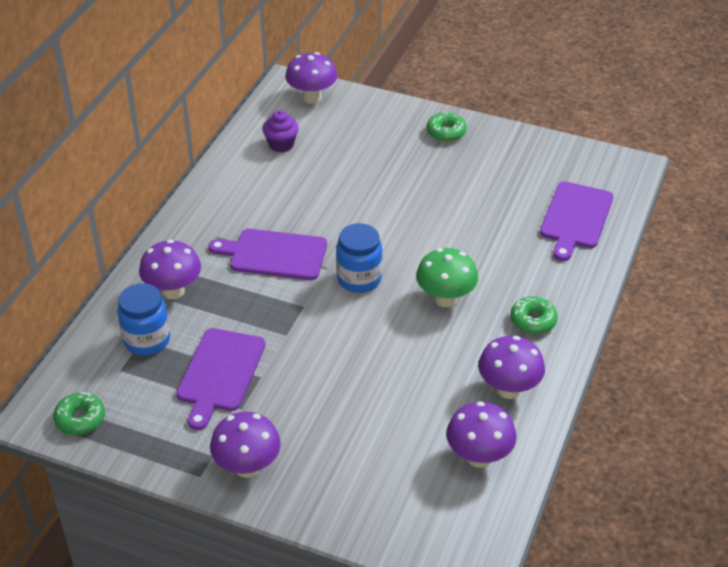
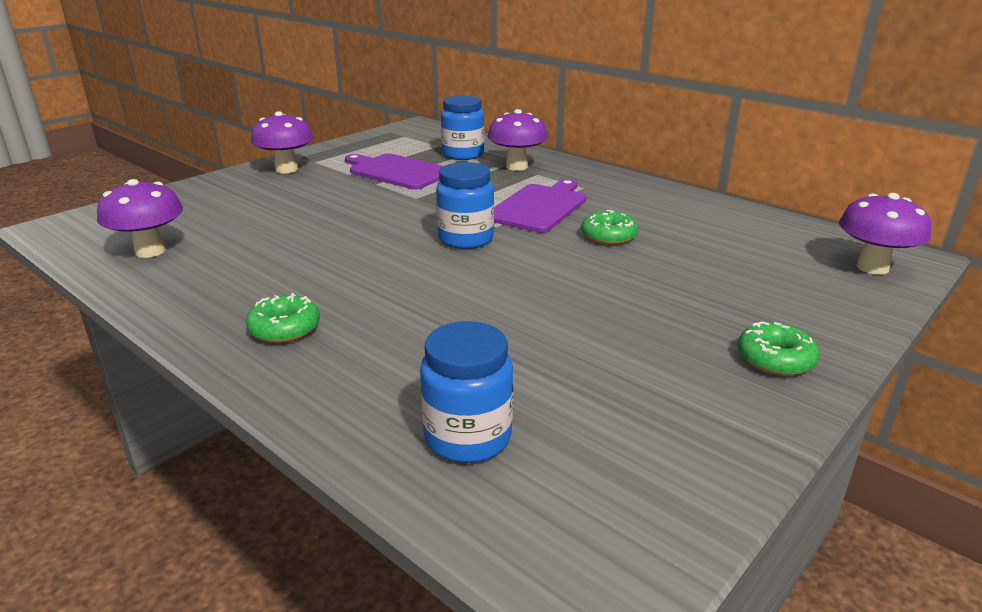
camera: 110 degrees right, 15 degrees down
(80, 419) = (402, 133): green donut -> green donut (608, 236)
(281, 144) = (751, 234): purple cupcake -> none
(445, 299) = (386, 279): green mushroom -> none
(508, 389) = (204, 285): purple mushroom -> none
(575, 218) = (468, 437): purple cutting board -> blue jar

